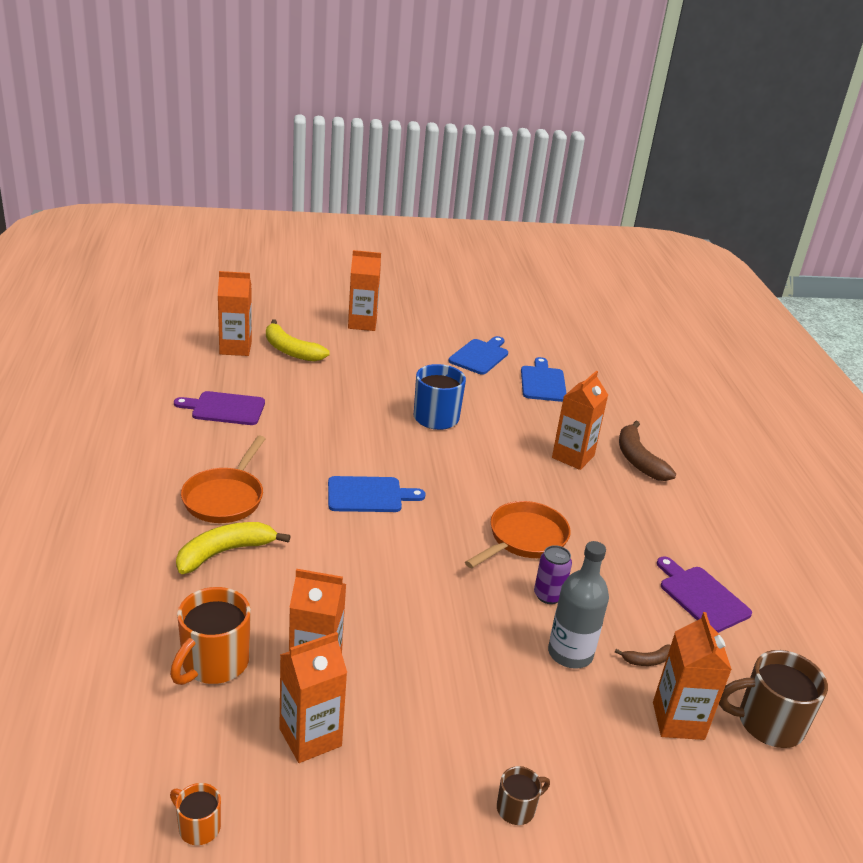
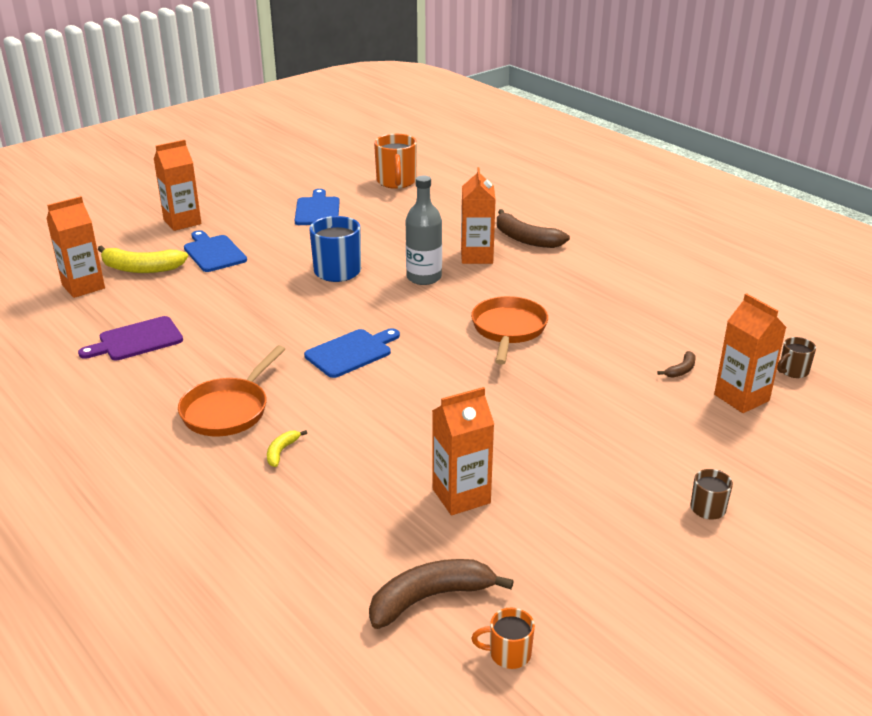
camera: 30 degrees left, 0 degrees up
(194, 740) = (430, 598): none -> brown banana
(213, 663) = (376, 536): orange mug -> orange mug (396, 182)
(225, 498) = (228, 410): orange pan -> orange pan turned 45 degrees clockwise
(225, 552) = (281, 451): yellow banana -> yellow banana, size x0.48
(310, 737) = (516, 545): orange carton -> none
(543, 382) = (392, 211): blue cutting board -> blue cutting board (214, 252)
(548, 595) = (570, 360): purple can -> none
(570, 653) = (628, 391): grey bottle -> grey bottle (424, 277)
(701, 596) = (669, 312): purple cutting board -> none
(767, 723) = (793, 371): brown mug -> brown mug, size x0.53

